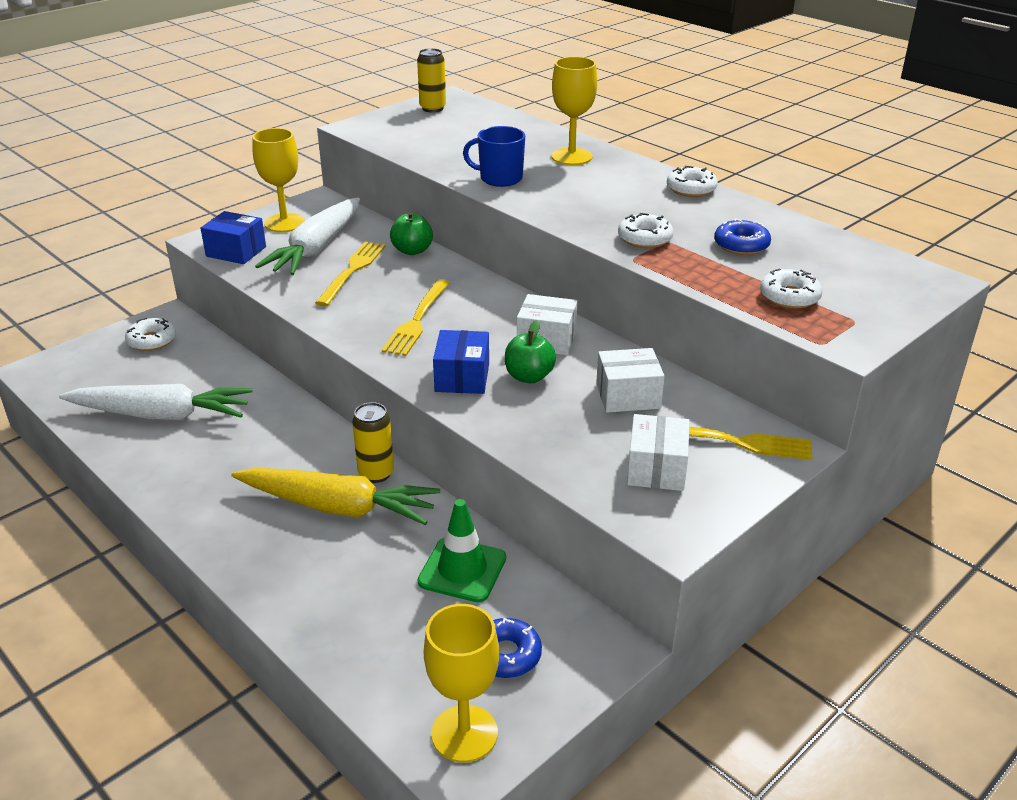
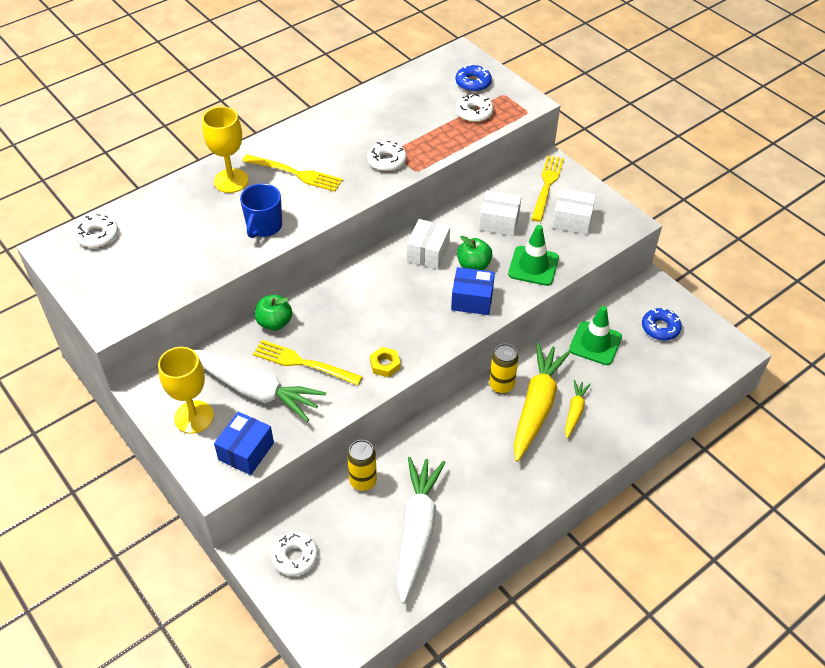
camera: 85 degrees left, 15 degrees up
(326, 545) = (574, 411): none -> yellow carrot
(347, 320) = (385, 364): none -> yellow nut
(417, 321) = (392, 322): yellow fork -> yellow fork (296, 173)
(432, 108) = (81, 262): yellow can -> yellow can (363, 481)
(464, 733) = (714, 348): yellow goblet -> none
(539, 429) = (533, 266): none -> green traffic cone
(628, 396) = (499, 222): white box -> white box turned 75 degrees counterclockwise
(691, 189) = (310, 127): white donut -> white donut (98, 235)
(741, 245) = (403, 119): blue donut -> blue donut (473, 83)

